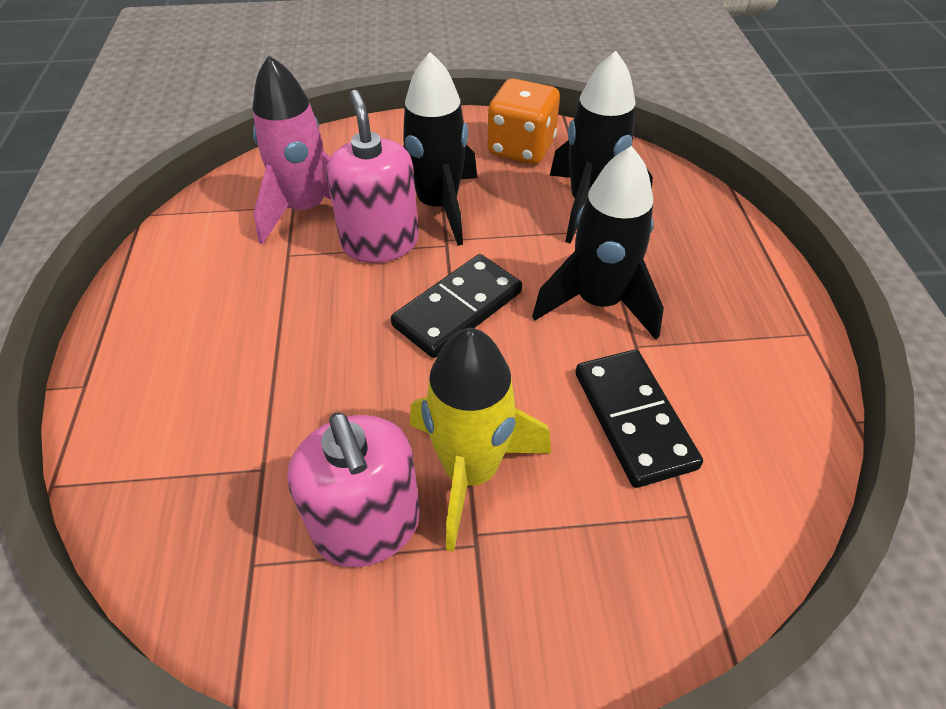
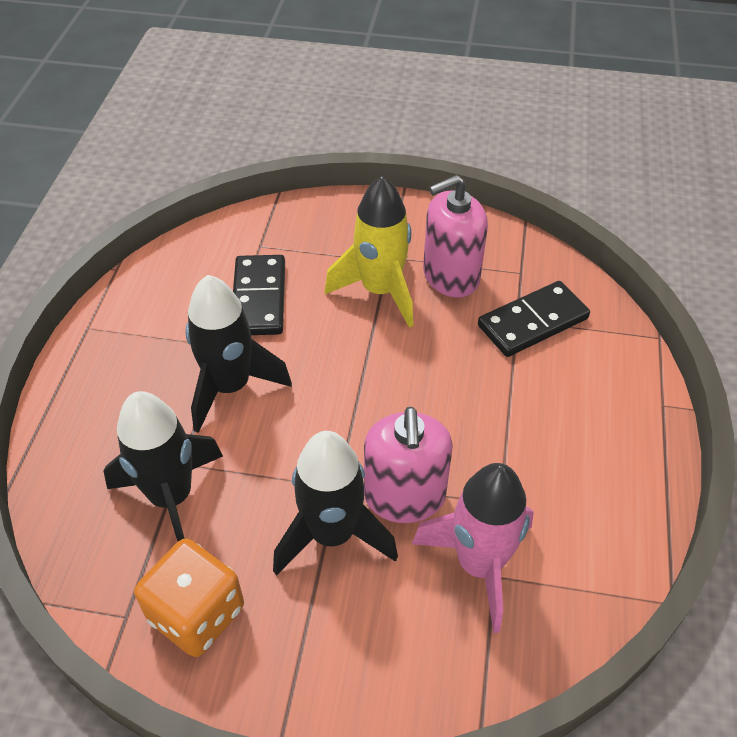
camera: 165 degrees left, 0 degrees up
(368, 526) = (450, 276): pink soap dispenser -> pink soap dispenser turned 105 degrees counterclockwise
(457, 308) = (351, 407): black domino -> black domino (533, 322)

